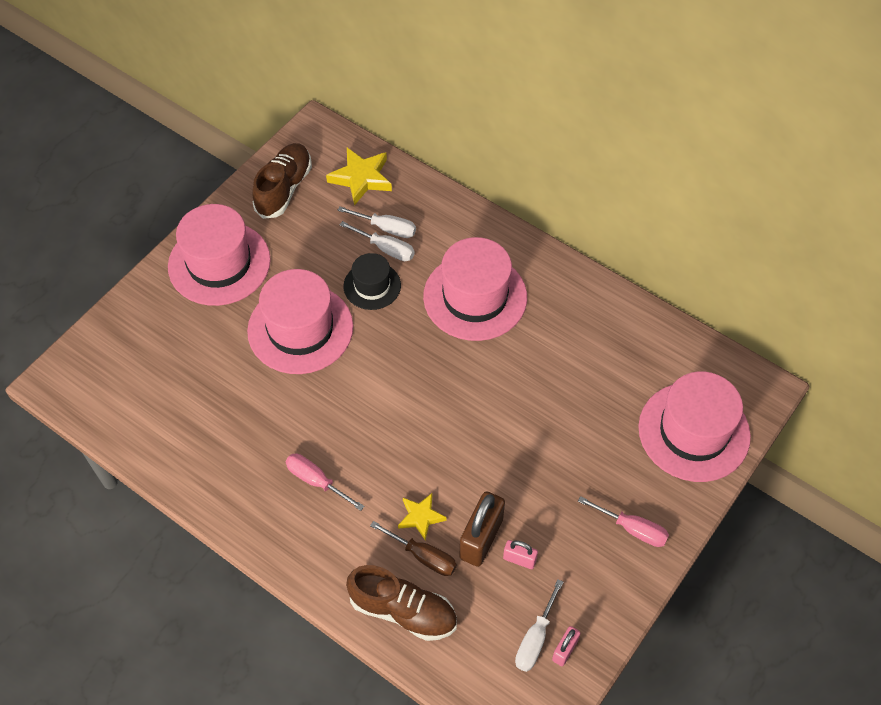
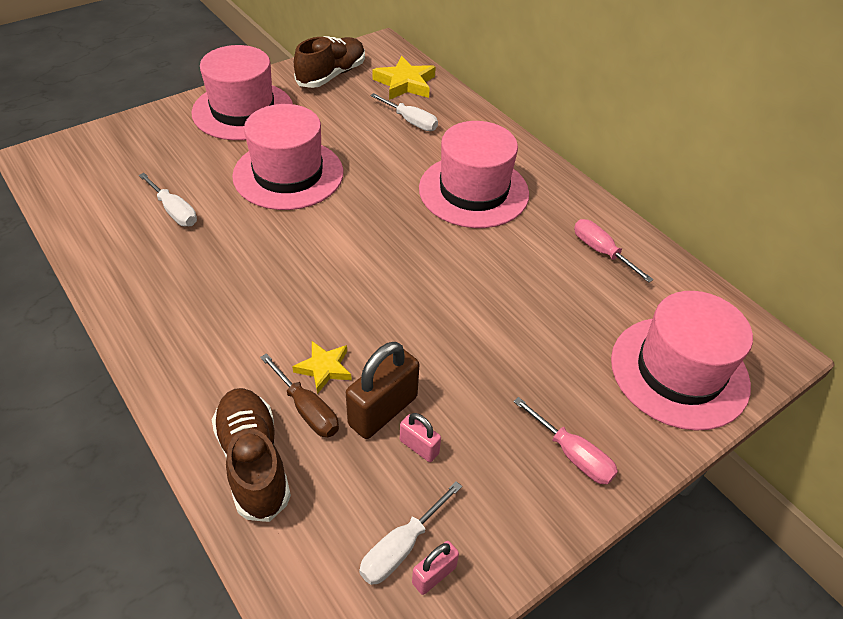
camera: 15 degrees right, 10 degrees down
(316, 481) = (230, 302): pink screwdriver -> pink screwdriver (601, 251)
(372, 286) = (375, 159): black hat -> none
(386, 249) = (402, 135): white screwdriver -> white screwdriver (174, 211)
(403, 611) = (253, 461): brown shoe -> brown shoe turned 150 degrees counterclockwise

